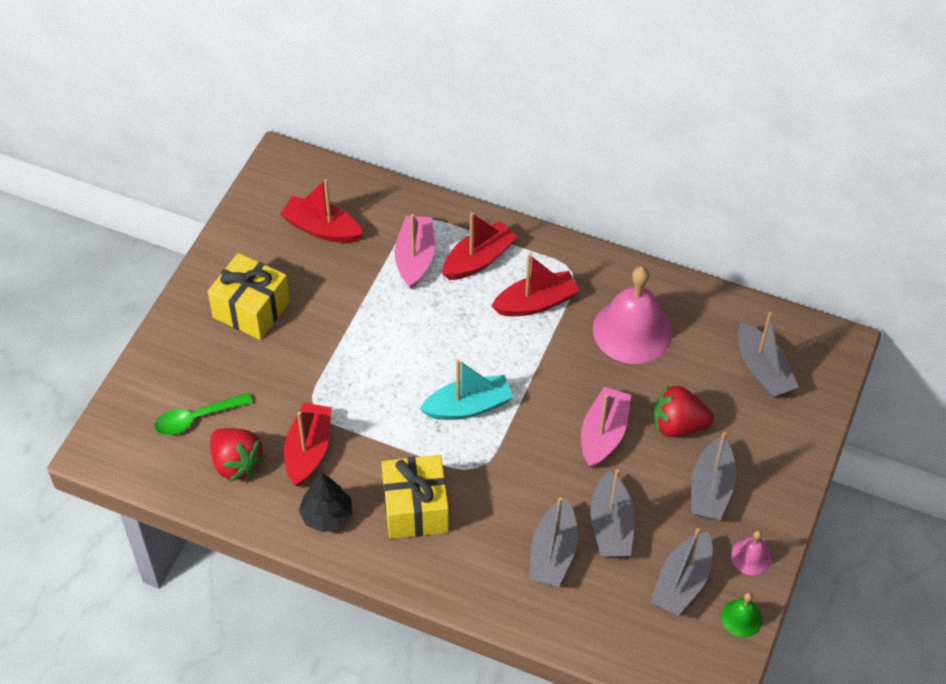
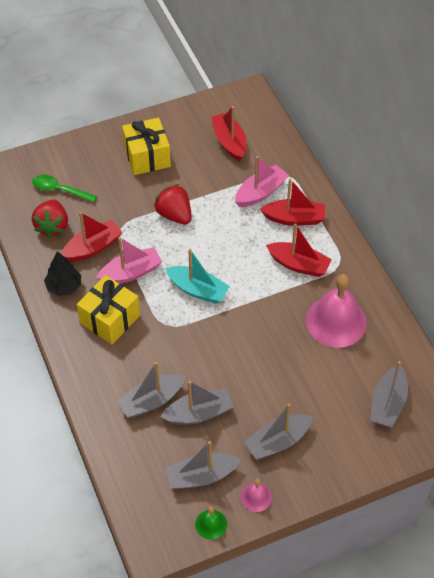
camera: 45 degrees right, 0 degrees up
(603, 434) = (253, 363): pink boat -> pink boat (131, 273)
(611, 526) = (199, 413): grey boat -> grey boat turned 150 degrees counterclockwise
(678, 425) = (300, 392): red strawberry -> red strawberry (174, 215)

